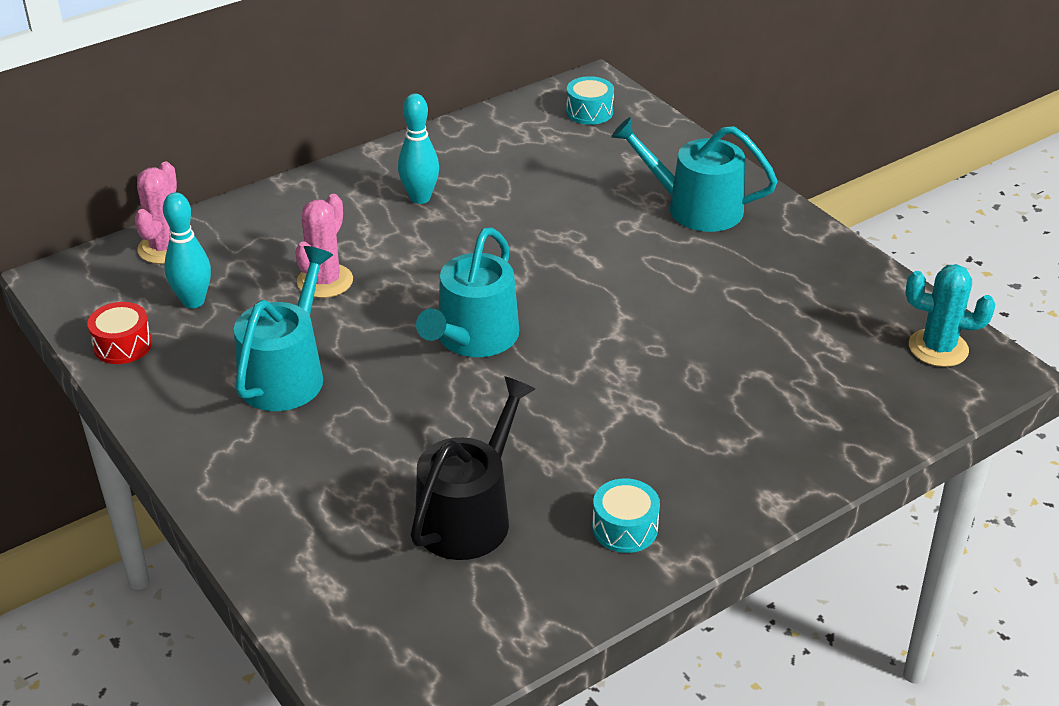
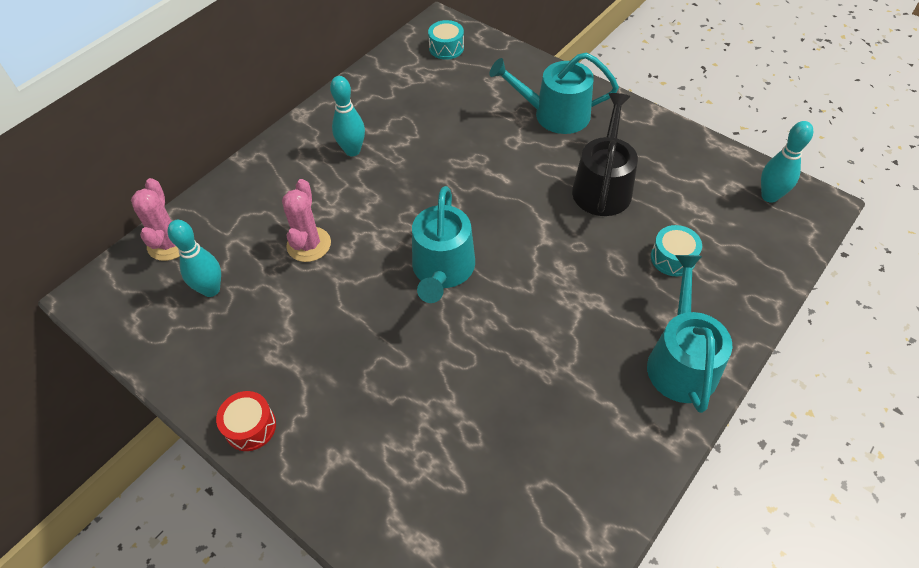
camera: 15 degrees left, 15 degrees up
(122, 345) = (168, 347): red drum -> red drum (250, 427)
(286, 374) = (311, 341): turquoise watering can -> turquoise watering can (681, 361)
(469, 515) = (506, 439): black watering can -> black watering can (602, 186)
(625, 528) = (625, 418): turquoise drum -> turquoise drum (673, 258)
(938, 348) = (769, 196): turquoise cactus -> turquoise bowling pin

